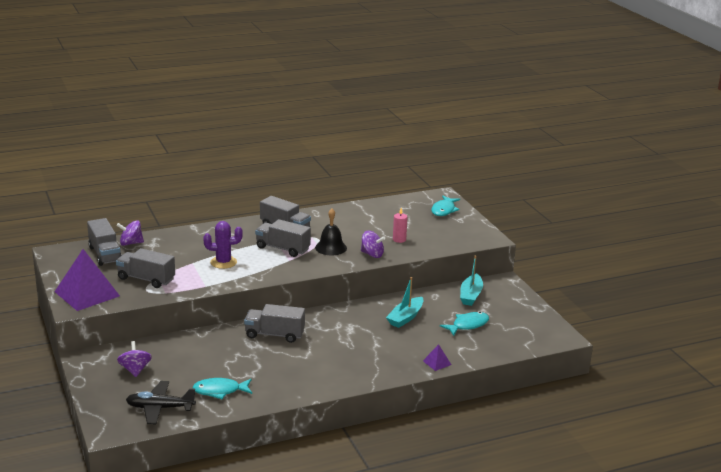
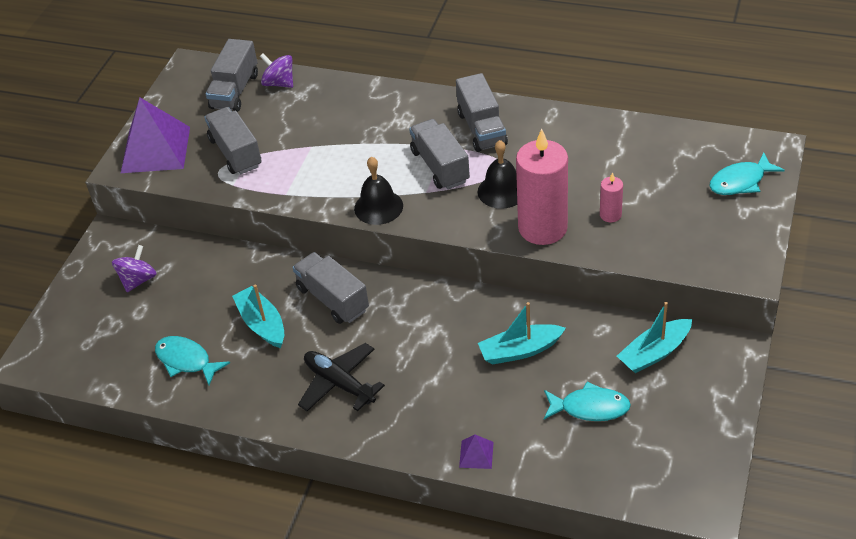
camera: 45 degrees right, 20 degrees up
(160, 408) = (105, 354): black plane -> black plane (339, 383)
(223, 262) = (346, 161): purple cactus -> none
(246, 359) = (262, 324): none -> turquoise boat
(270, 274) = (378, 207): none -> black bell
(372, 254) = (542, 228): purple spinning top -> pink candle

